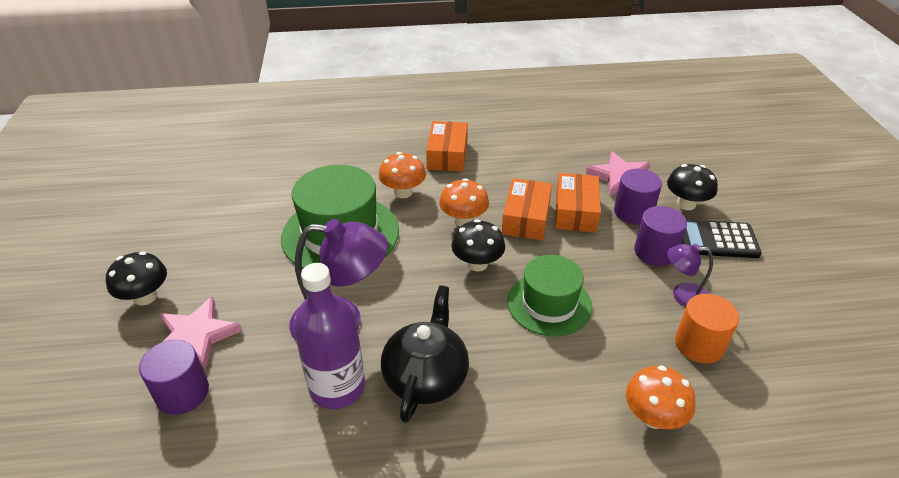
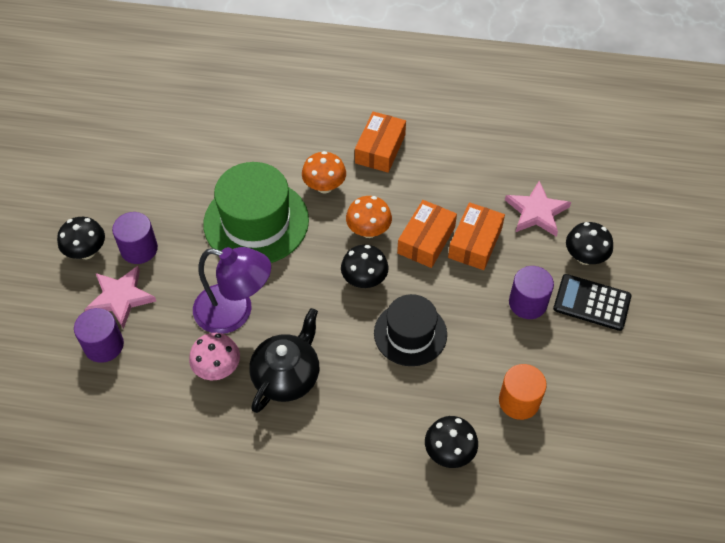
camera: 15 degrees right, 15 degrees up
(337, 387) = (217, 368): purple bottle -> pink mushroom
(549, 304) = (410, 333): green hat -> black hat
(633, 212) = (529, 255): purple cylinder -> purple cylinder (139, 249)
(653, 417) = (449, 452): orange mushroom -> black mushroom
(683, 295) = (529, 352): purple lamp -> none

